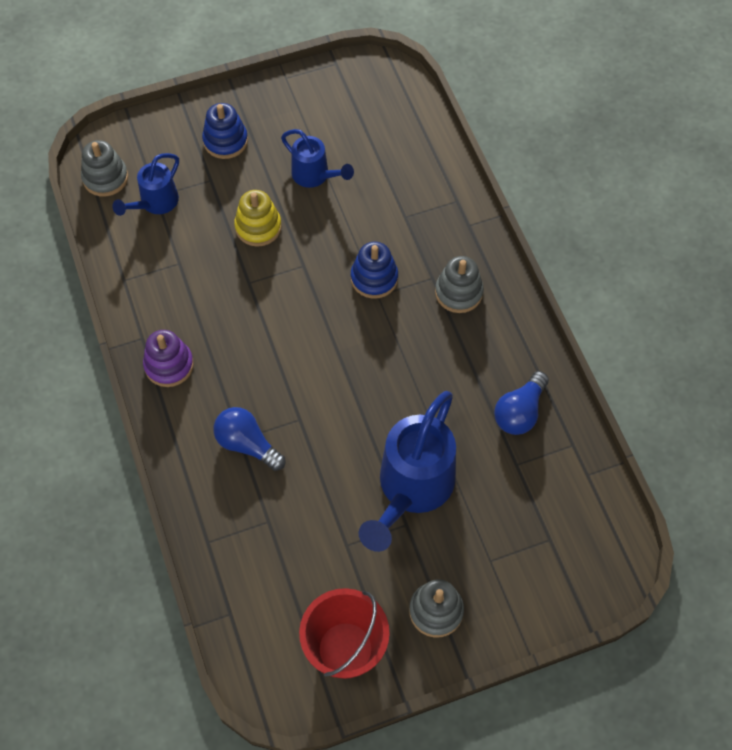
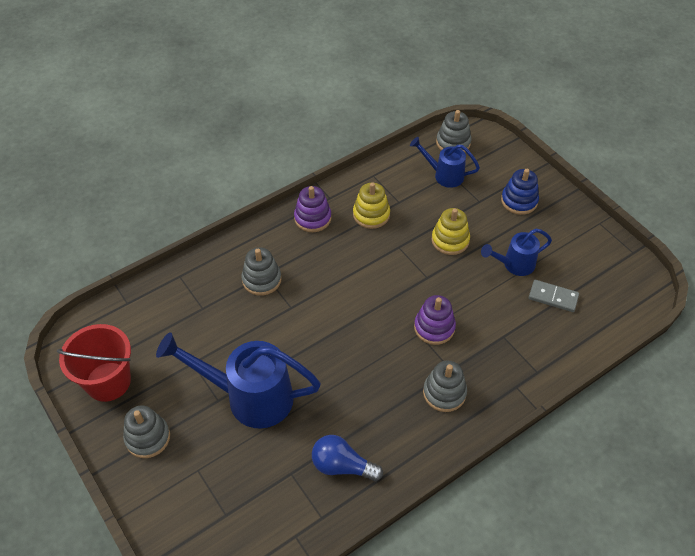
camera: 75 degrees right, 10 degrees down
(188, 298) = (371, 214): none -> yellow stacking toy
(247, 444) = (261, 280): blue light bulb -> grey stacking toy
(315, 176) = (514, 264): blue watering can -> blue watering can turned 45 degrees clockwise
(369, 155) = (553, 297): none -> grey domino
(374, 278) = (434, 327): blue stacking toy -> purple stacking toy

